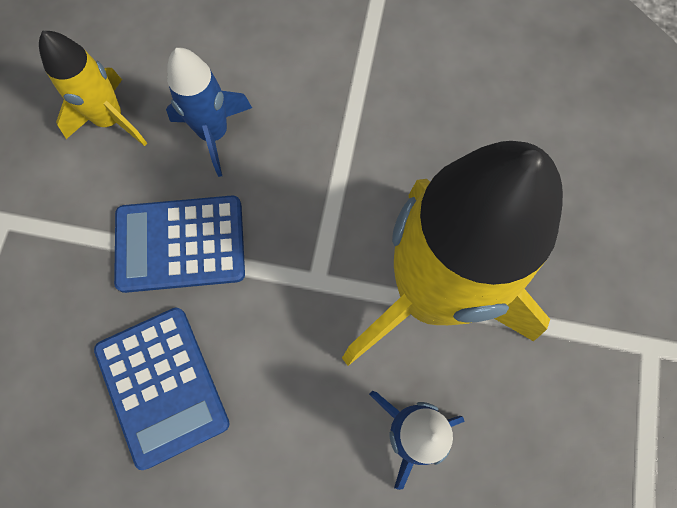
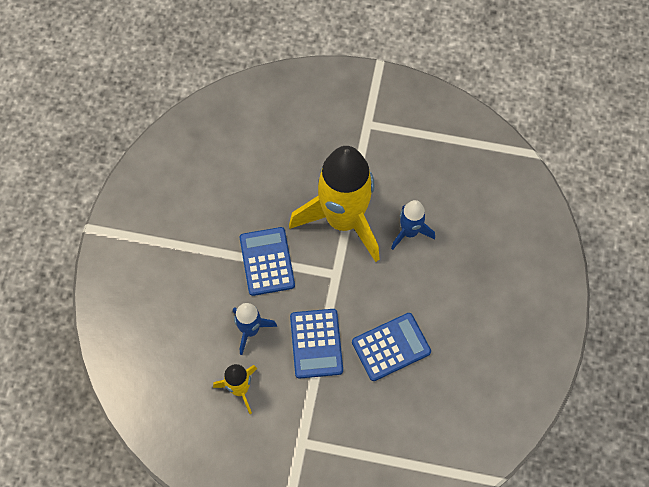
camera: 90 degrees left, 5 degrees down
(342, 158) = (267, 261): none -> blue calculator

